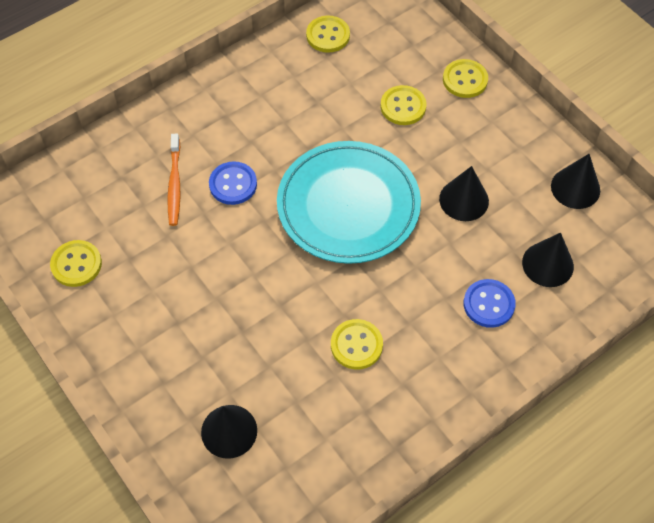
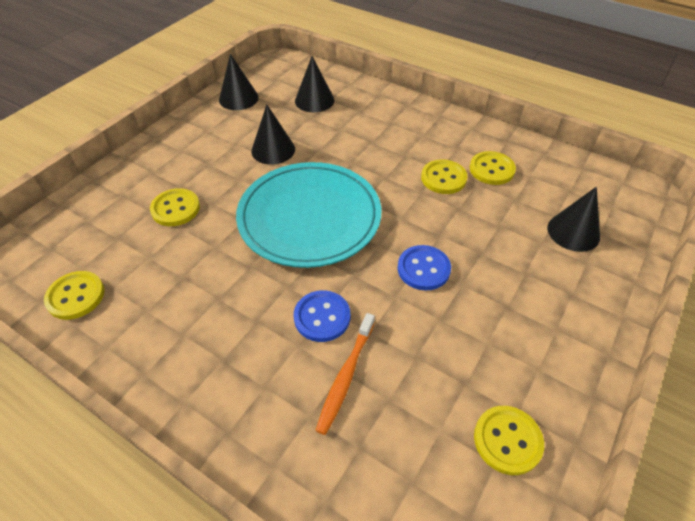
camera: 110 degrees left, 10 degrees down
(174, 184) = (346, 376): orange toothbrush -> orange toothbrush turned 135 degrees clockwise
(465, 80) = (133, 175): yellow button -> yellow button (491, 169)
(488, 304) = (364, 120): blue button -> blue button (423, 269)

